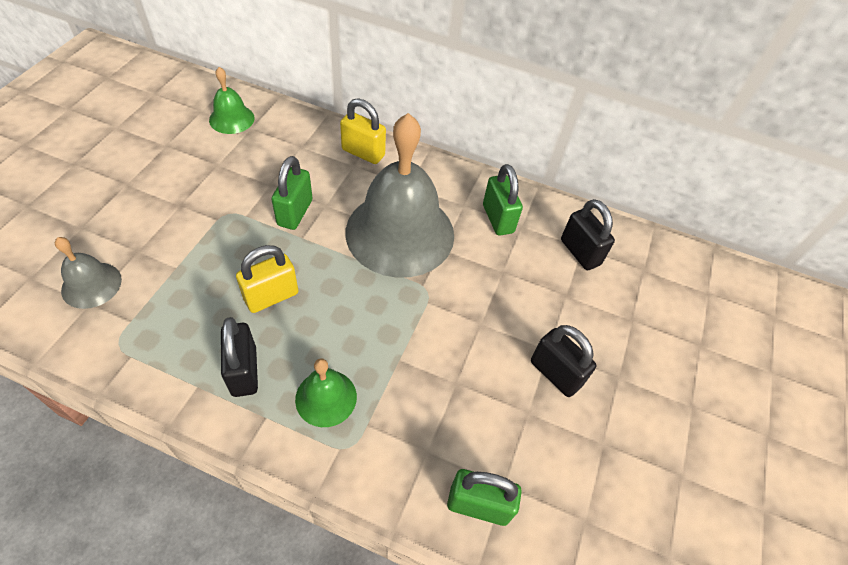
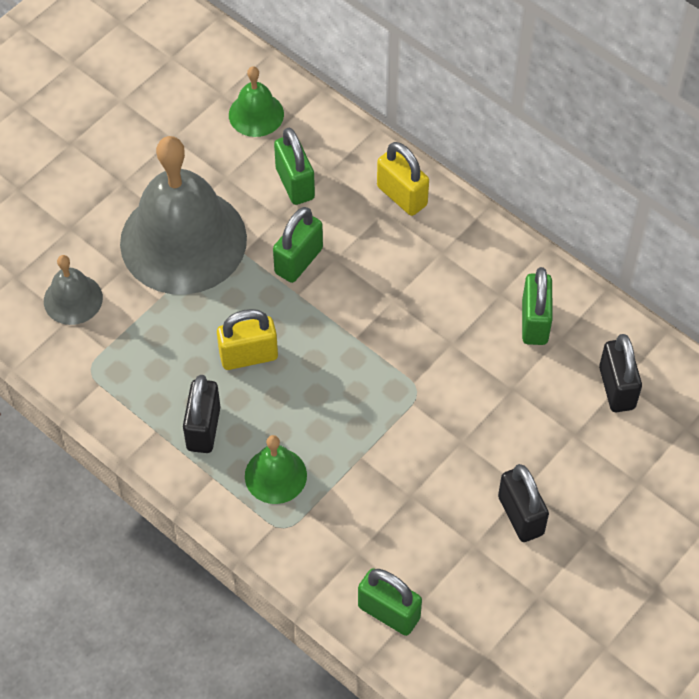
camera: 25 degrees right, 5 degrees up
(276, 159) = (295, 183): none -> green padlock
(400, 233) = (410, 313): grey bell -> grey bell (183, 240)

